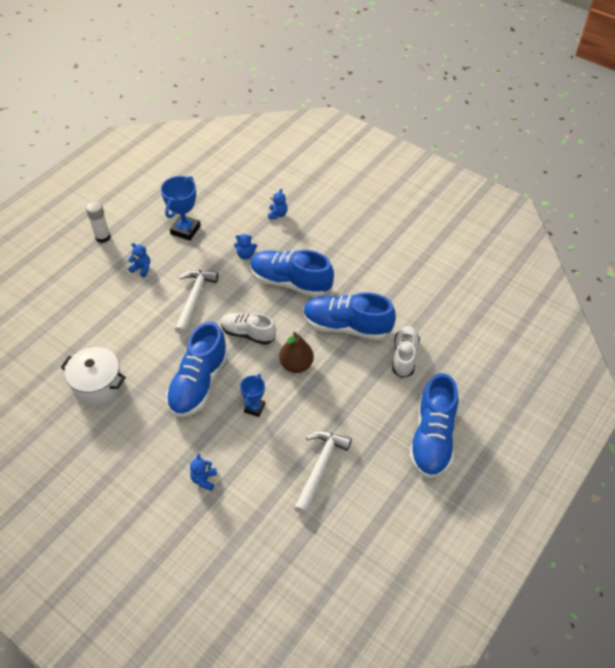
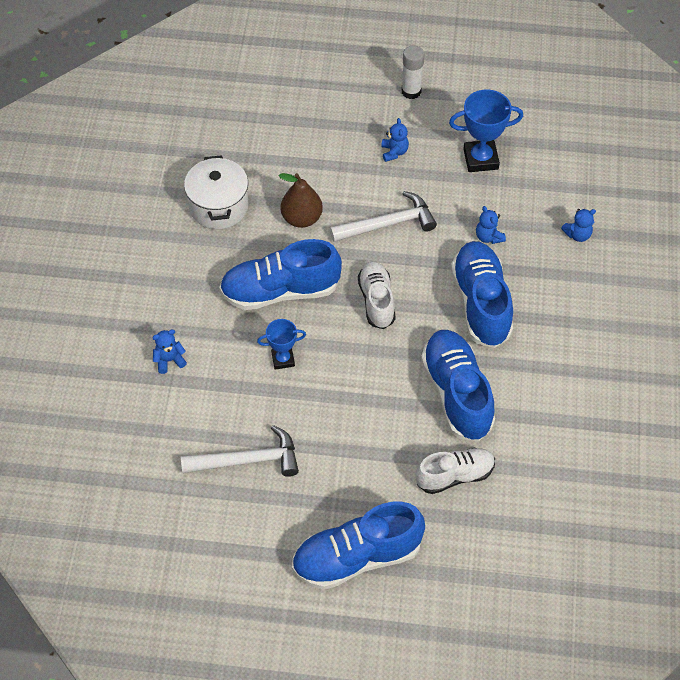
camera: 60 degrees right, 5 degrees up
(296, 365) = (366, 370): brown pear -> brown pear (301, 218)

